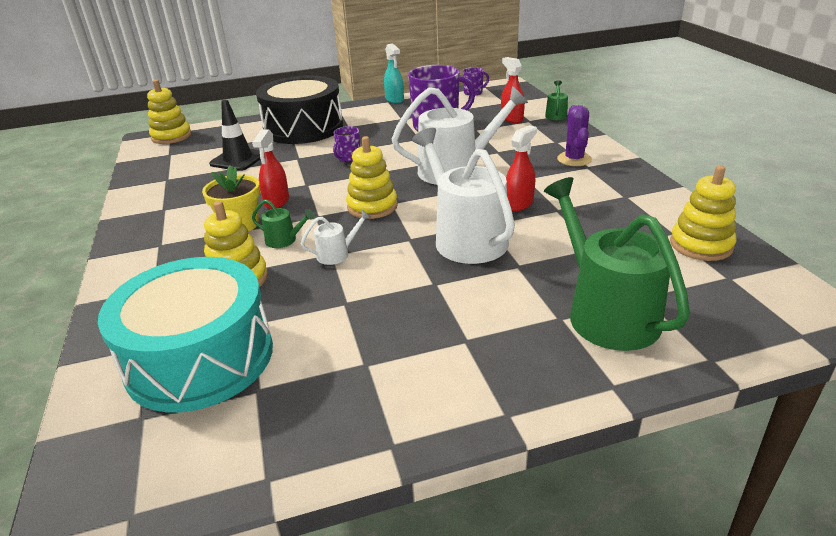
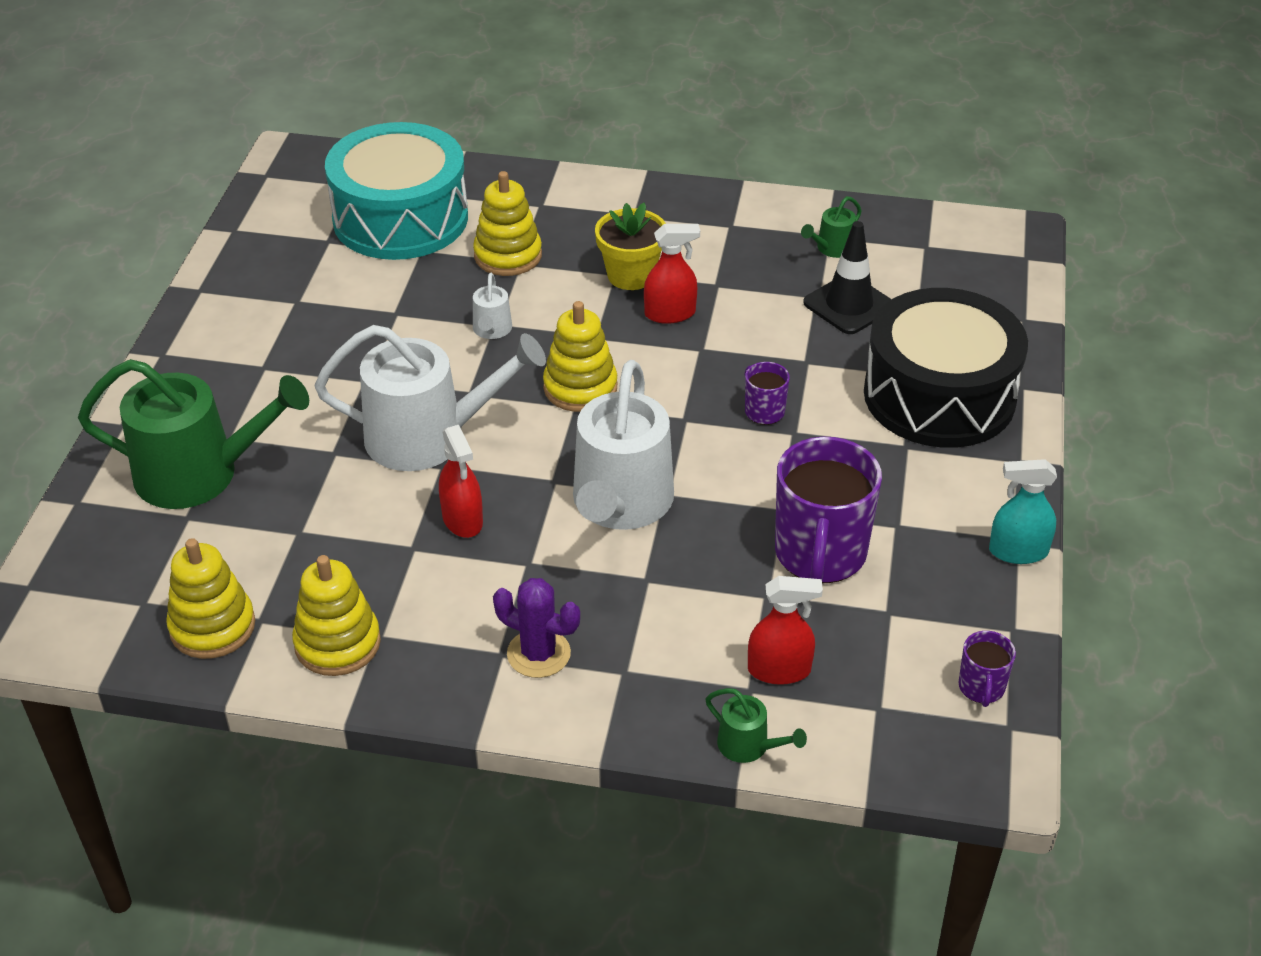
camera: 115 degrees right, 10 degrees up
(171, 136) = (1007, 255): yellow stacking toy -> yellow stacking toy (337, 643)
(277, 201) = (670, 313): red spray bottle -> red spray bottle turned 135 degrees clockwise
(284, 240) = (560, 300): green watering can -> green watering can (832, 248)

